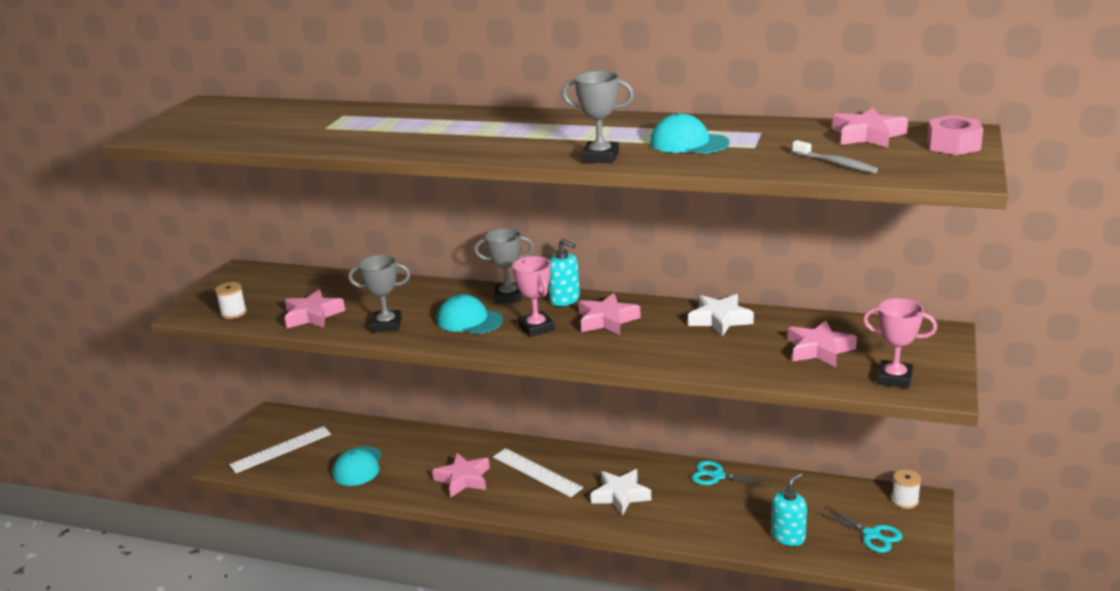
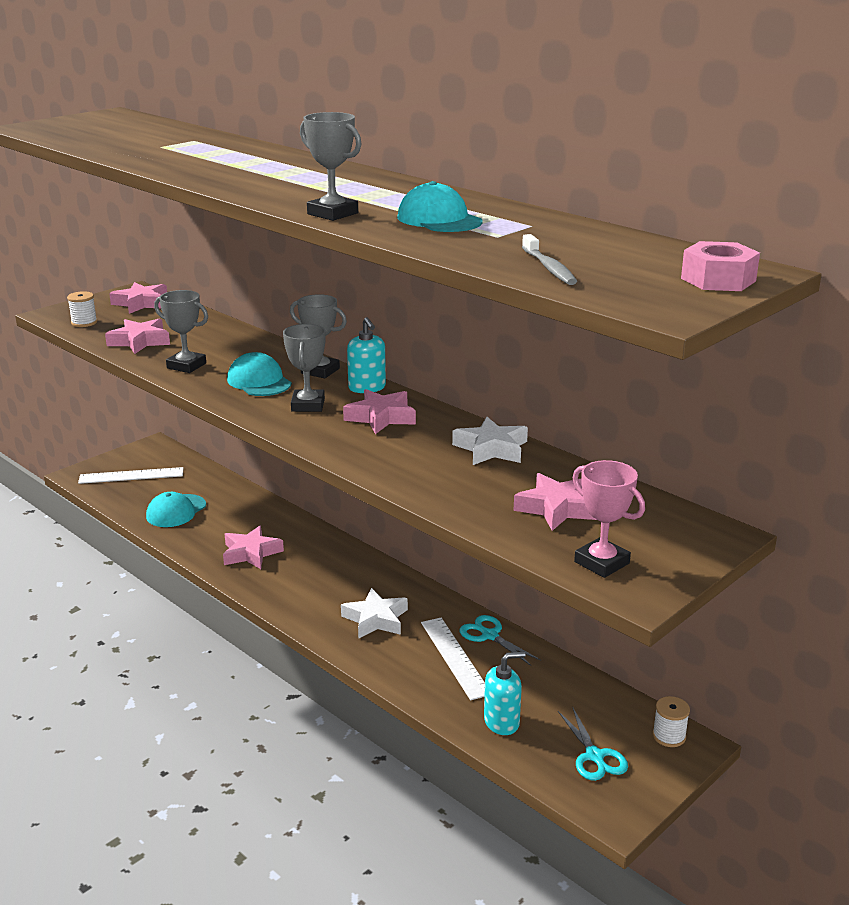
camera: 25 degrees right, 0 degrees up
(536, 328) = (308, 405): pink trophy -> grey trophy
(537, 472) = (321, 570): white ruler -> white ruler (455, 657)
(867, 135) = (639, 251): pink star -> pink star (141, 303)

